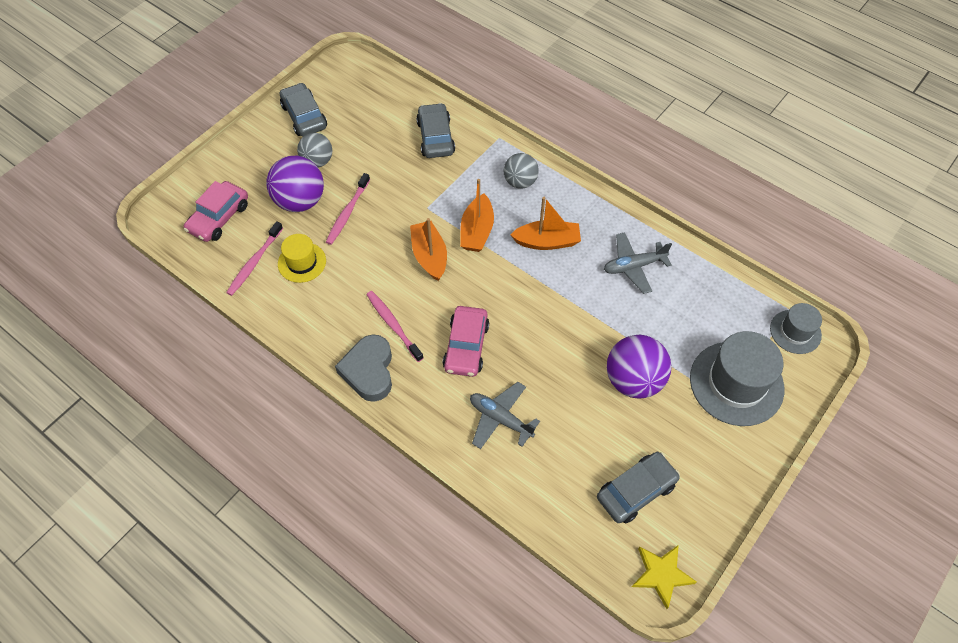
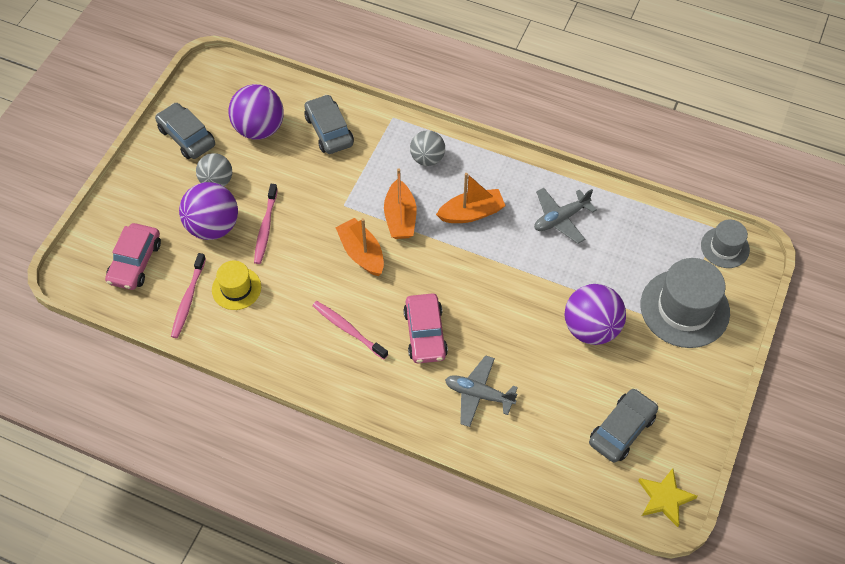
camera: 15 degrees left, 0 degrees up
(369, 371) = (339, 379): grey heart -> none
(372, 122) = (259, 128): none -> purple ball

